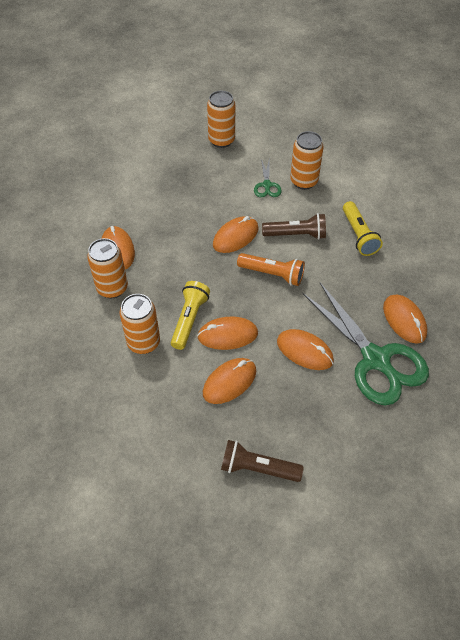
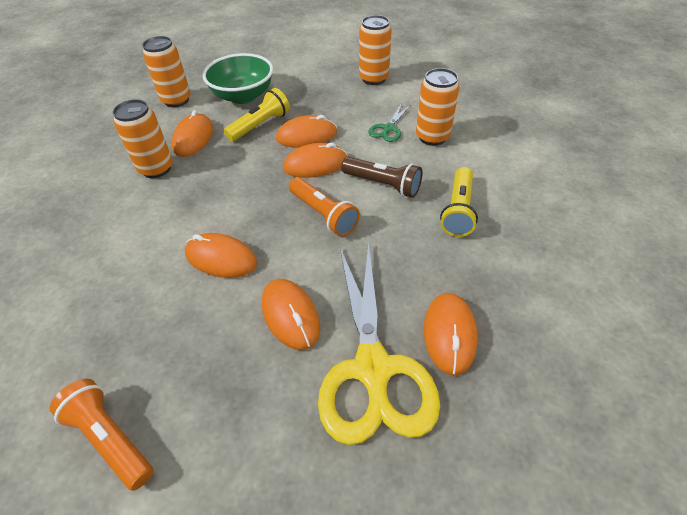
camera: 30 degrees right, 5 degrees down
(124, 195) = (243, 96): none -> green bowl
(143, 342) = (133, 230): orange can -> orange can (176, 100)
(189, 320) = (197, 226): yellow flashlight -> yellow flashlight (260, 125)
(229, 382) = (176, 311): orange mouse -> orange mouse (306, 136)
(258, 468) = (111, 438): brown flashlight -> orange flashlight
(375, 359) = (373, 368): green scissors -> yellow scissors

